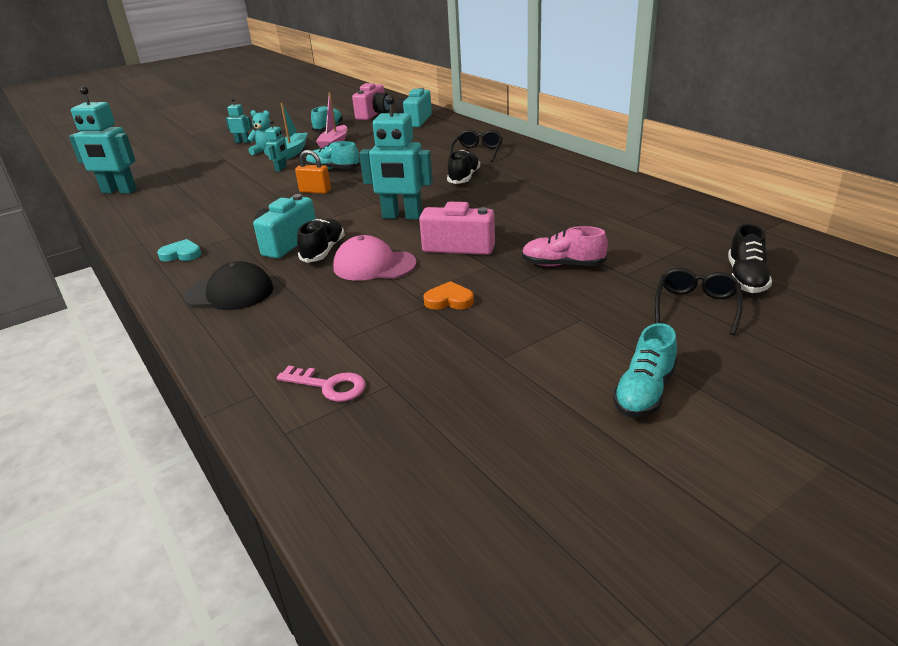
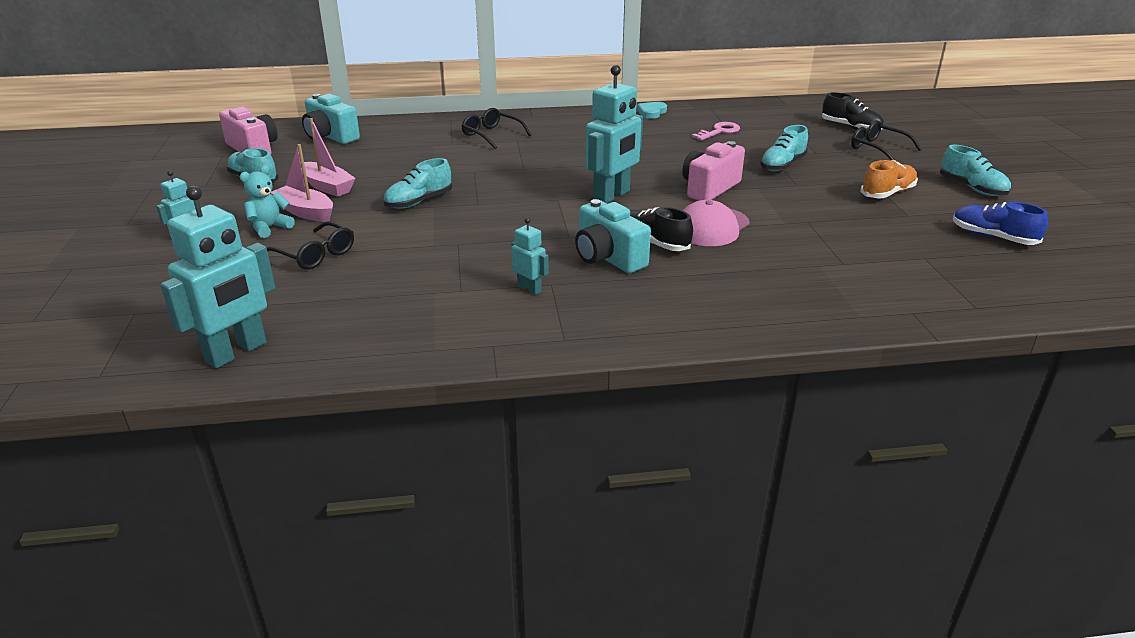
camera: 65 degrees left, 0 degrees up
(181, 254) = (565, 320): turquoise heart -> turquoise heart (651, 112)
(230, 292) = (703, 302): black cap -> none
(238, 171) = (315, 254): none -> black glasses
(281, 168) = (359, 228): turquoise robot -> turquoise robot (529, 289)
(293, 151) = (305, 212): turquoise boat -> pink boat
(315, 191) = (476, 221): orange padlock -> none
(329, 386) = (916, 280): pink key -> pink key (719, 131)
(449, 300) = (807, 212): orange heart -> none
(464, 178) = (552, 154): black shoe -> none
(488, 426) = (993, 237): none -> blue shoe
(553, 335) = (887, 193): none -> orange shoe
(562, 265) = (782, 165): pink shoe -> turquoise shoe

